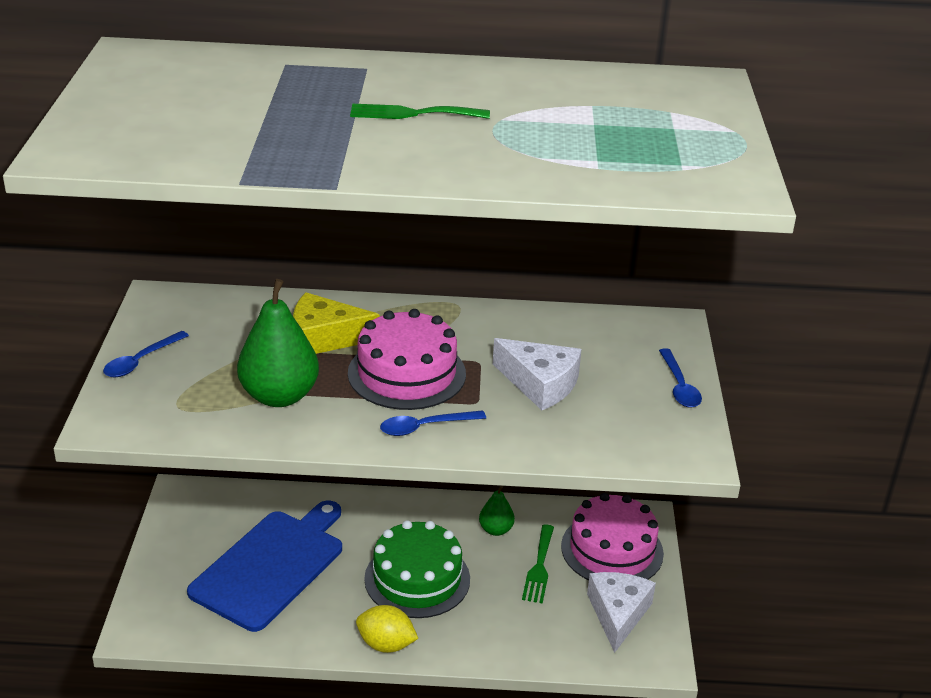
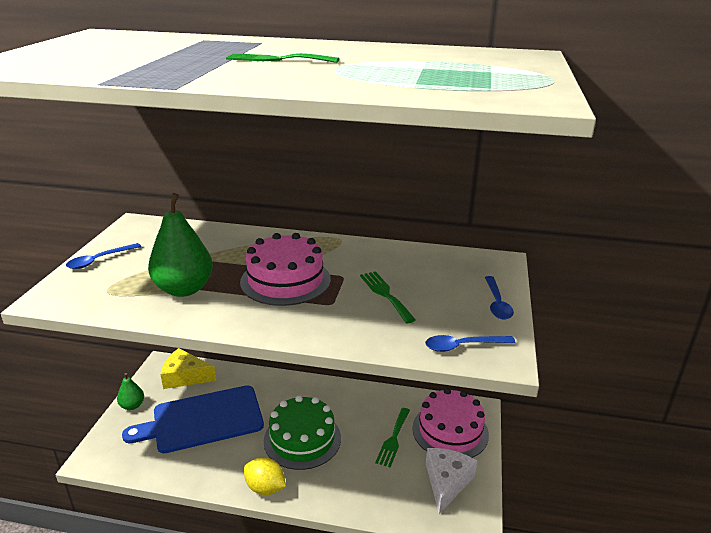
camera: 10 degrees right, 5 degrees down
(271, 566) = (203, 420): blue cutting board -> blue cutting board turned 150 degrees counterclockwise
(324, 338) = (236, 254): yellow cheese -> yellow cheese (185, 376)
(425, 427) = (284, 319): blue spoon -> blue spoon (463, 346)
(496, 530) = (367, 408): green pear -> green pear (132, 406)
(540, 384) = (385, 294): white cheese -> green fork

